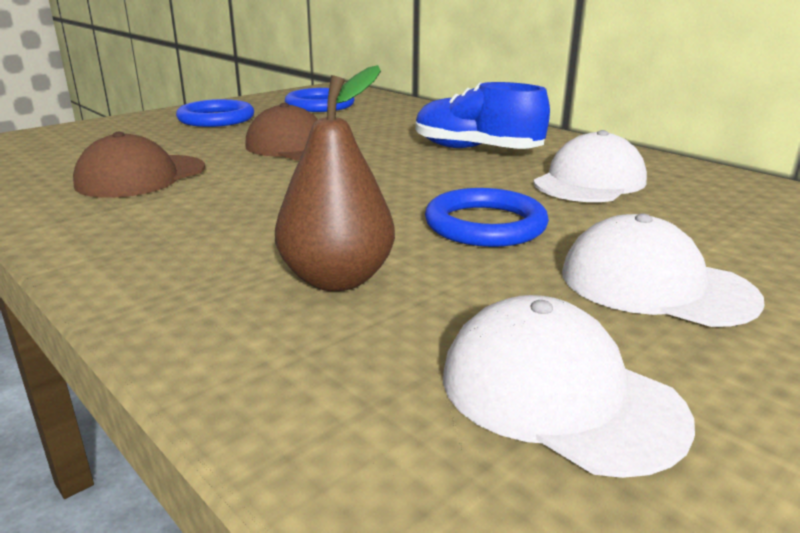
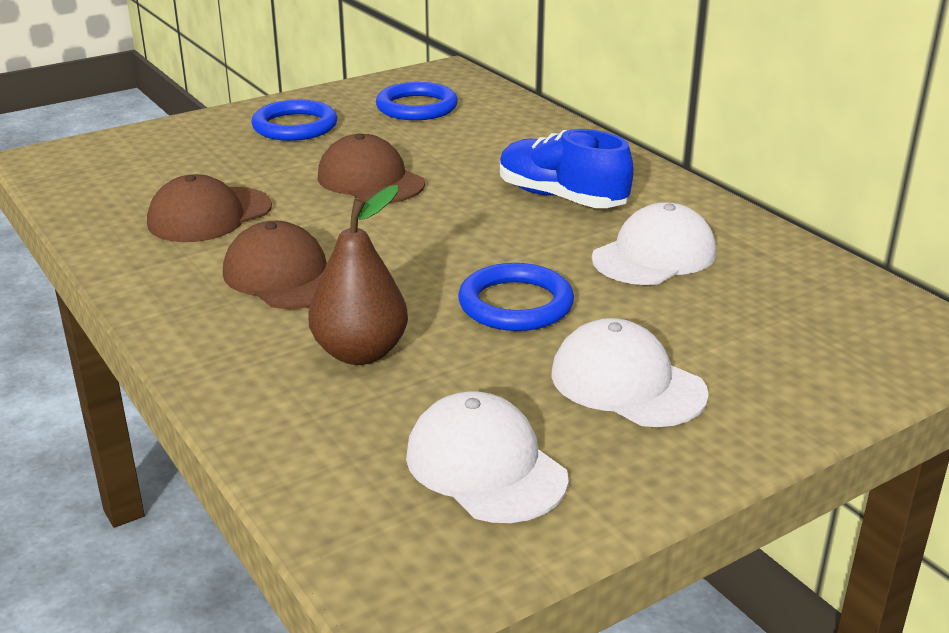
camera: 10 degrees right, 5 degrees up
(229, 218) = (284, 276): none -> brown cap

